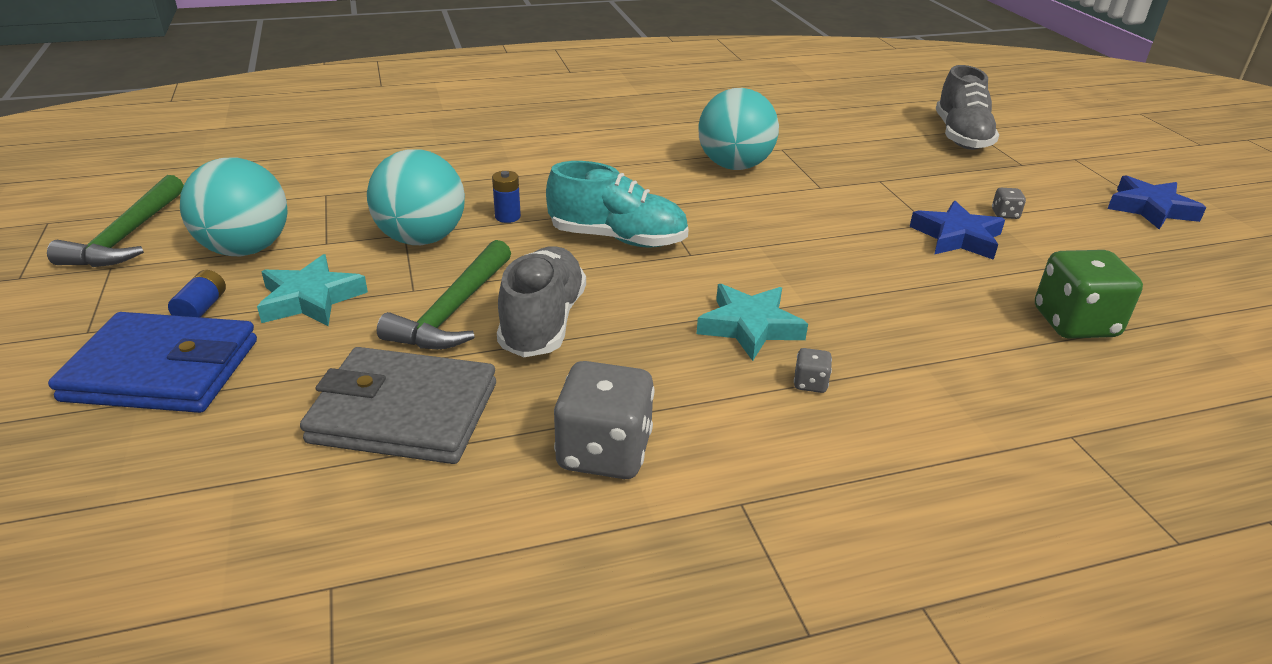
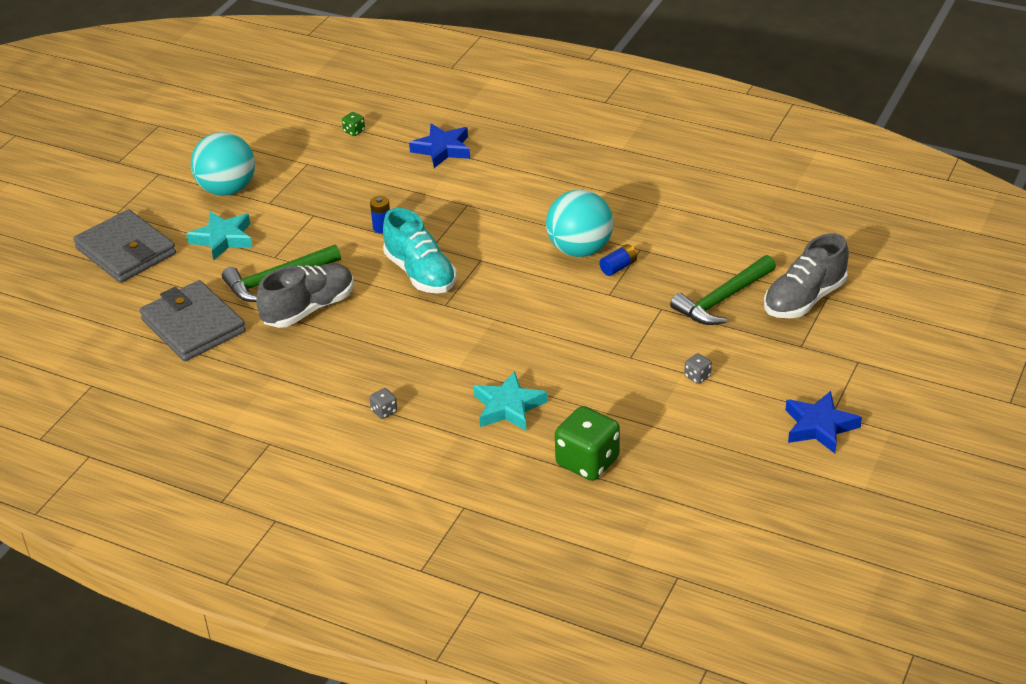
camera: 45 degrees right, 5 degrees up
(127, 236) = (184, 154): green hammer -> green hammer (722, 299)
(162, 370) = (126, 251): blue wallet -> grey wallet
(201, 308) = (172, 221): blue battery -> blue battery (618, 267)
(345, 154) = (354, 131): none -> green dice
(421, 239) = (318, 223): turquoise ball -> none
(604, 452) = (247, 390): grey dice -> none
(750, 327) = (404, 366): turquoise star -> turquoise star (508, 407)
(957, 237) = (628, 375): blue star -> blue star (442, 149)

